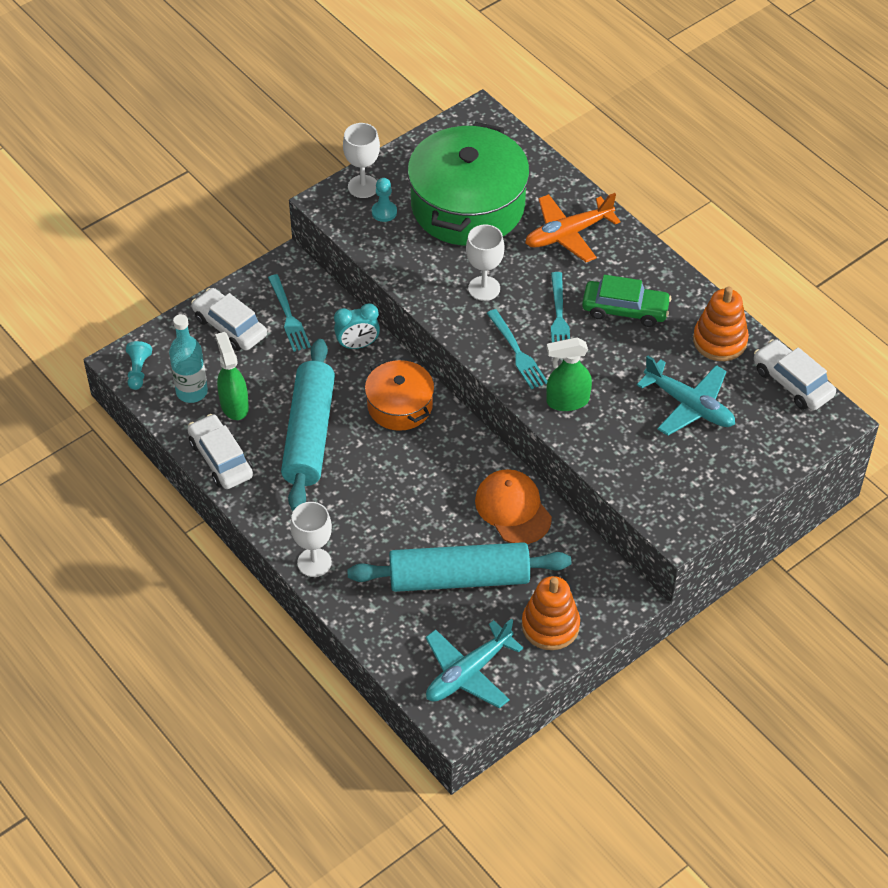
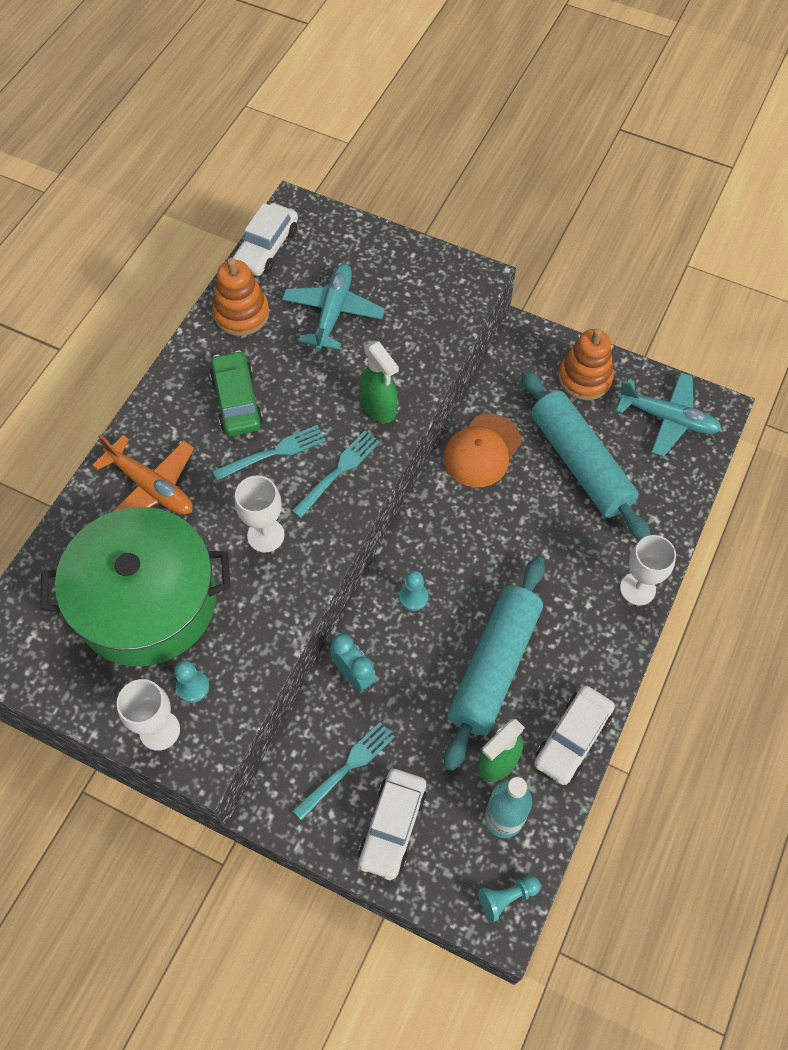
camera: 115 degrees left, 10 degrees up
(309, 434) = (494, 666): turquoise rolling pin -> turquoise rolling pin turned 45 degrees counterclockwise
(400, 405) = (413, 597): orange pot -> turquoise pawn

